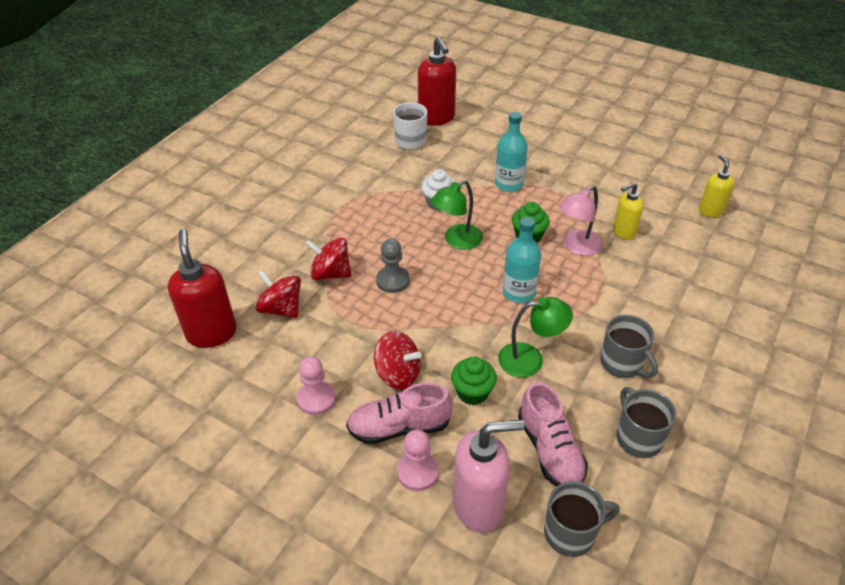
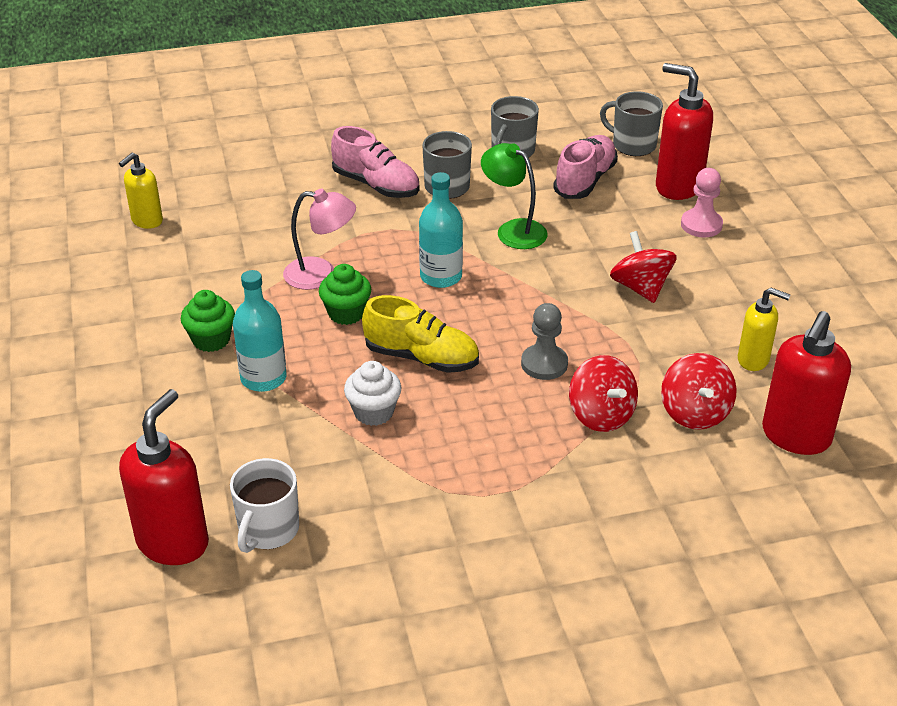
camera: 135 degrees left, 5 degrees down
(316, 399) = (736, 314): pink pawn -> none
(399, 427) = (684, 255): pink shoe -> pink shoe (376, 185)
(457, 241) = (422, 357): green lamp -> yellow shoe
(472, 392) = (593, 240): green cupcake -> green cupcake (211, 340)
(479, 506) = (678, 186): pink soap dispenser -> red soap dispenser
(623, 232) = (256, 257): yellow soap dispenser -> yellow soap dispenser (753, 360)

